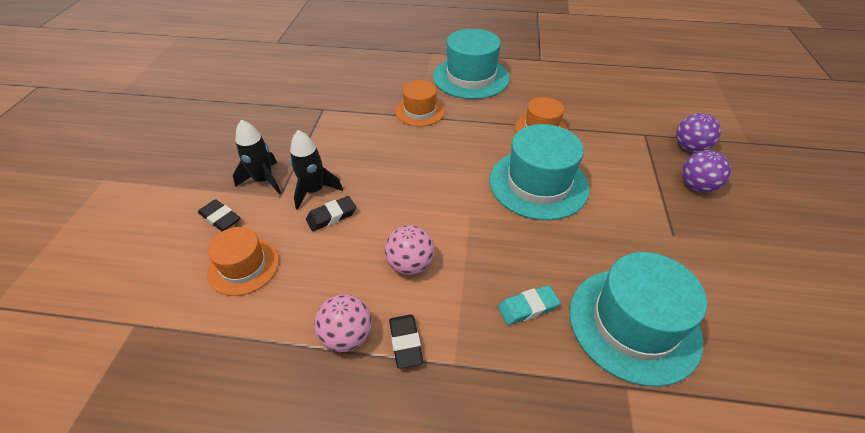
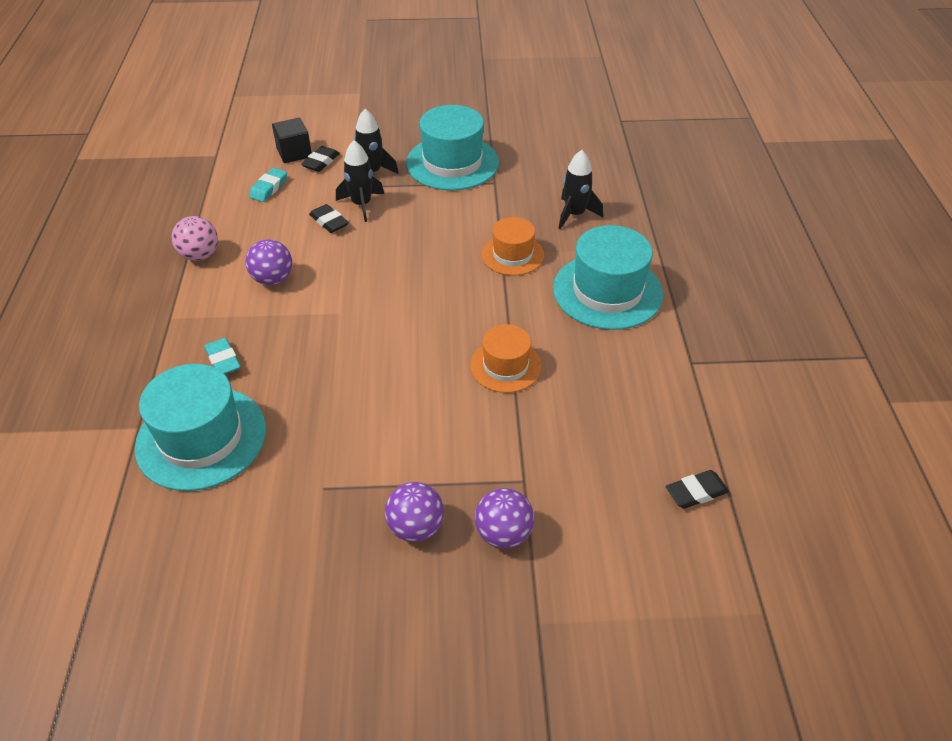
camera: 80 degrees right, 0 degrees up
(186, 241) = (294, 153): none -> black cube
(244, 266) = (269, 188): orange hat -> turquoise eraser
(382, 78) = (574, 214): none -> black rocket
(405, 343) = (192, 288): black eraser -> black eraser (696, 492)
(410, 264) = (273, 279): pink ball -> purple ball
(538, 184) = (396, 365): turquoise hat -> turquoise hat (452, 163)

